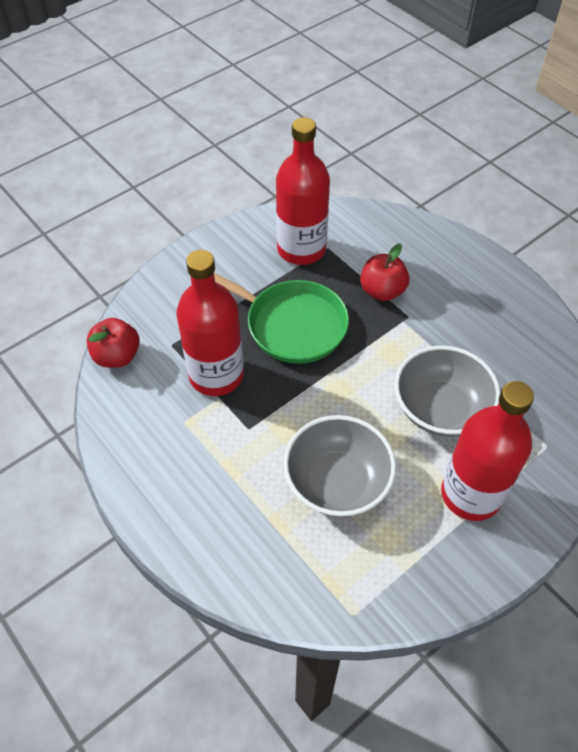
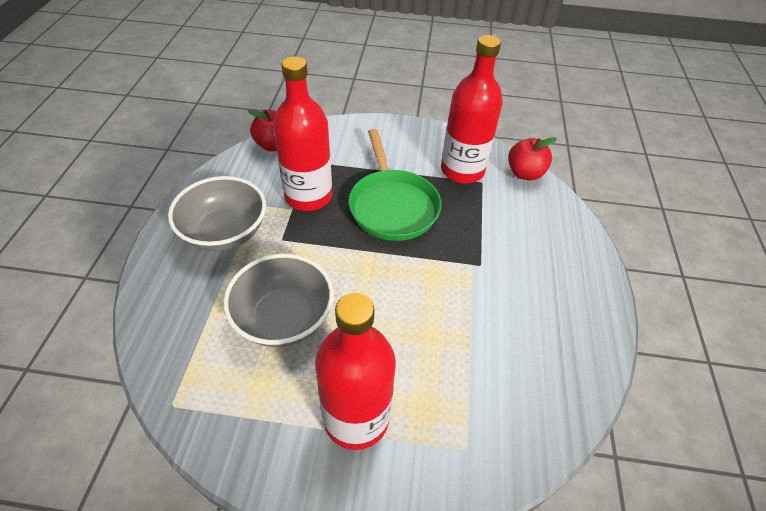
camera: 45 degrees right, 5 degrees down
(382, 291) = (483, 235): red apple -> red apple (524, 173)
(440, 409) = (418, 341): grey bowl -> grey bowl (225, 232)

